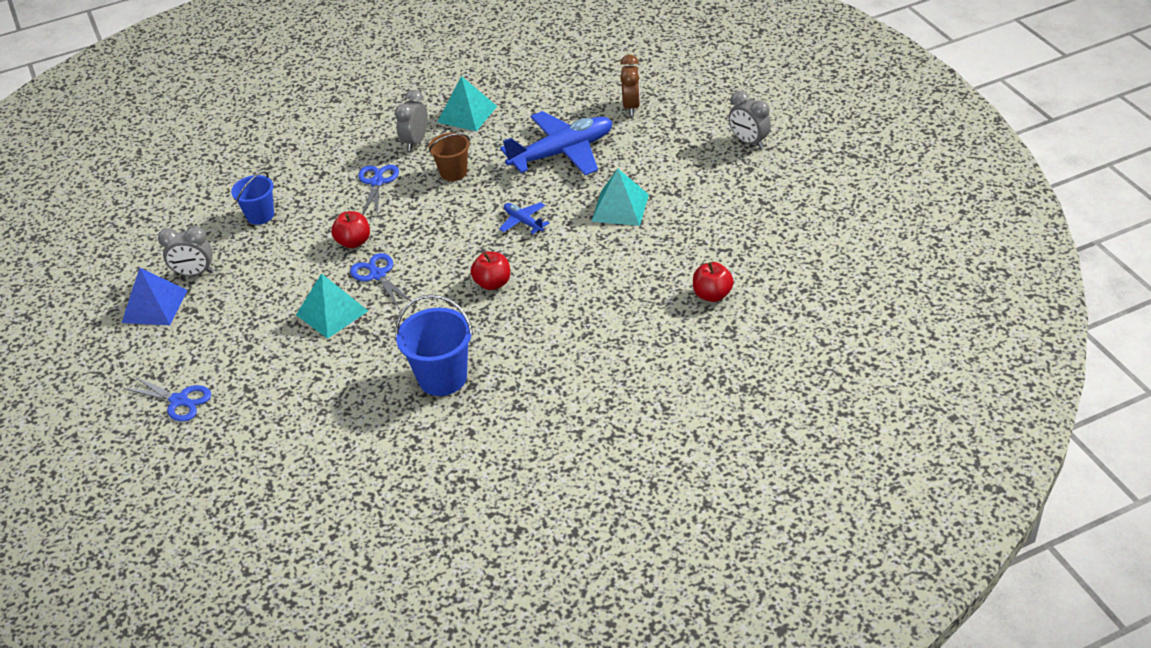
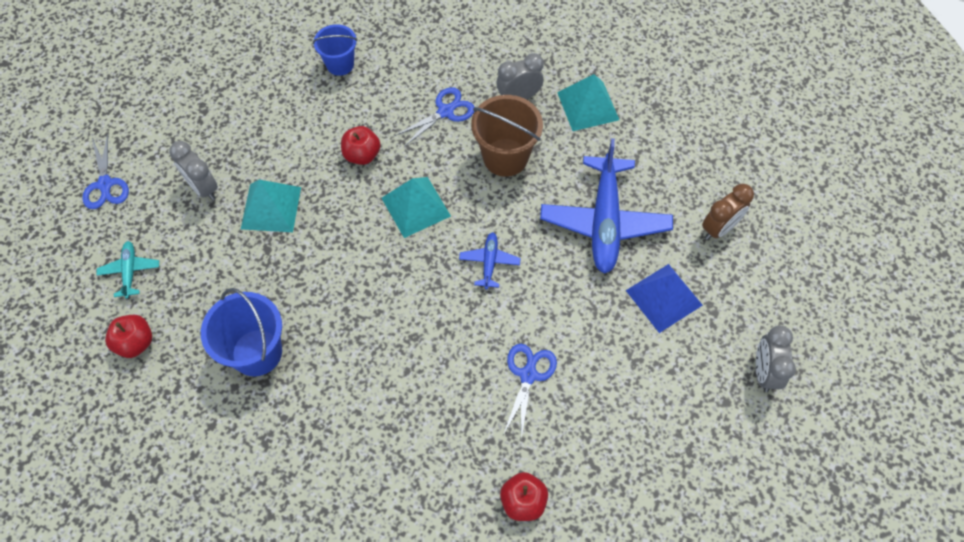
camera: 45 degrees right, 20 degrees up
(154, 306) = (189, 82): blue pyramid -> blue pyramid (663, 297)
(194, 273) = (243, 77): grey clock -> grey clock (203, 188)
(280, 421) = (130, 271): none -> turquoise plane
(378, 275) = (338, 204): blue scissors -> blue scissors (528, 375)
(453, 172) = (505, 157): brown bucket -> brown bucket, size x1.54
(493, 283) = (395, 300): red apple -> red apple (135, 343)
(562, 153) = (604, 221): blue plane -> blue plane turned 75 degrees clockwise
(620, 208) = (573, 328): turquoise pyramid -> turquoise pyramid (416, 207)

